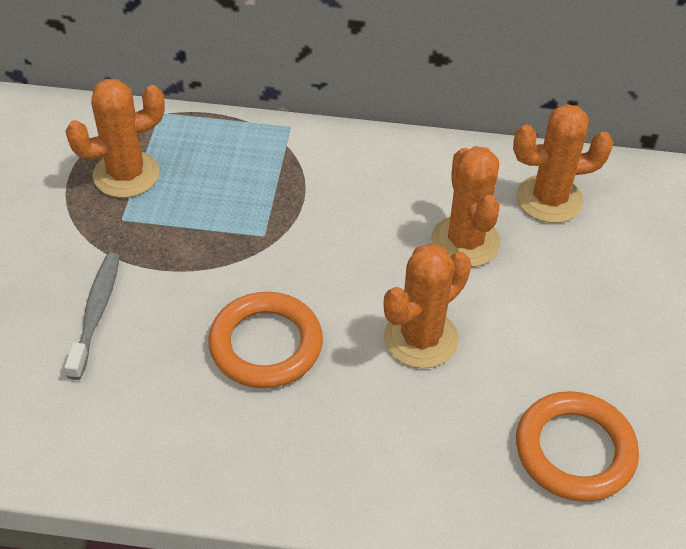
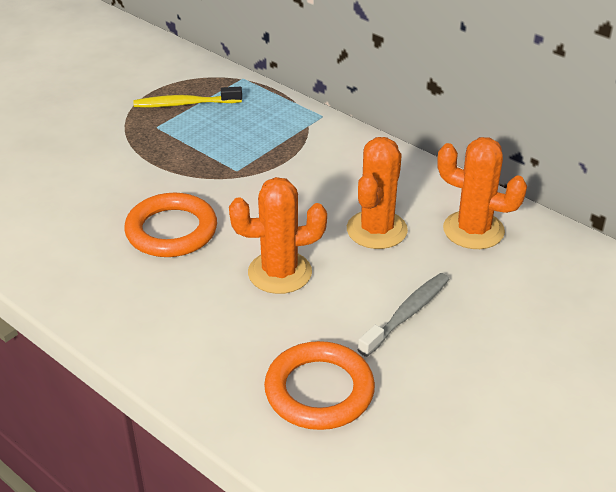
camera: 35 degrees right, 10 degrees down
(96, 313) = (88, 169): grey toothbrush -> grey toothbrush (407, 314)
(126, 175) = (185, 104): orange cactus -> yellow toothbrush

